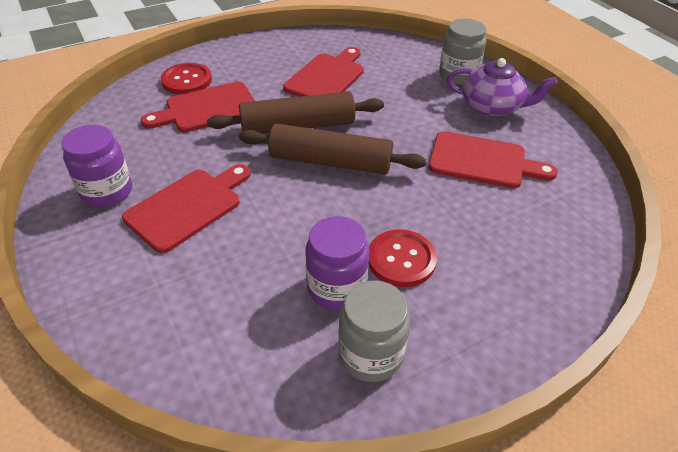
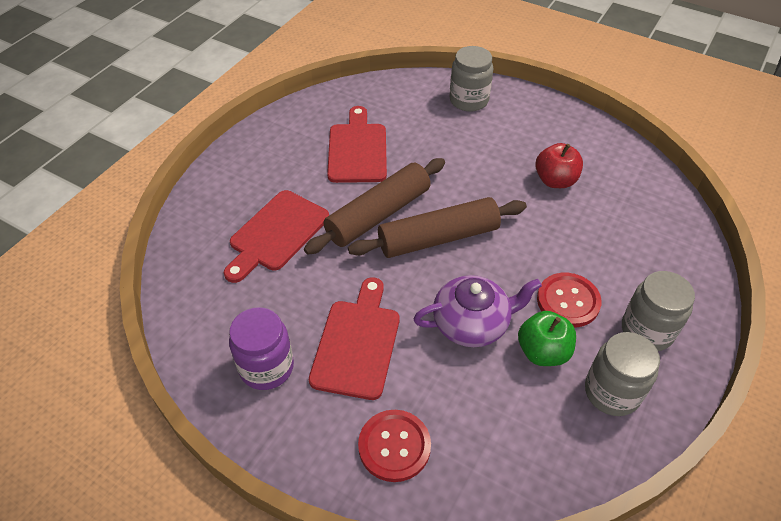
camera: 30 degrees left, 5 degrees up
(187, 80) = (224, 211): red button -> red button (394, 446)
(336, 288) = (543, 352): purple jar -> green apple
(459, 321) = (647, 330): none -> grey jar
(483, 161) = (555, 180): red cutting board -> red apple
(492, 107) = (521, 122): purple teapot -> purple teapot (472, 323)

